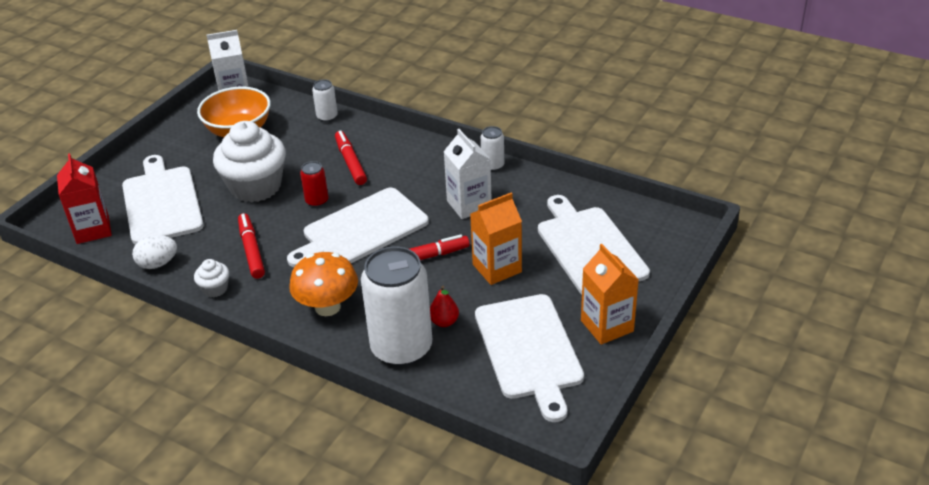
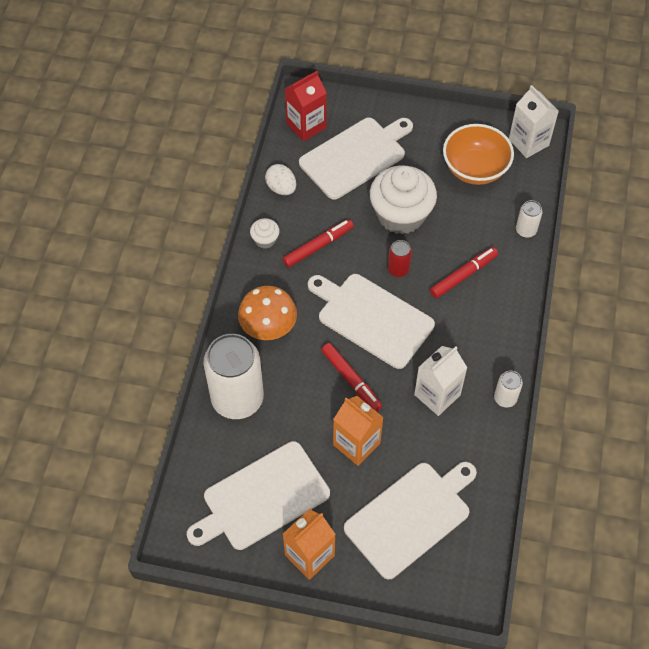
camera: 70 degrees right, 20 degrees up
(444, 322) = (276, 421): red pear -> none

